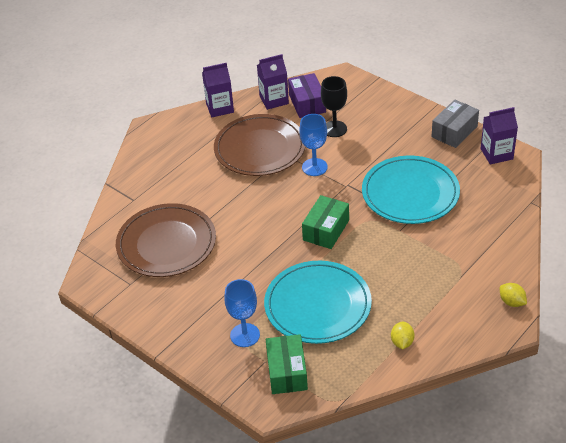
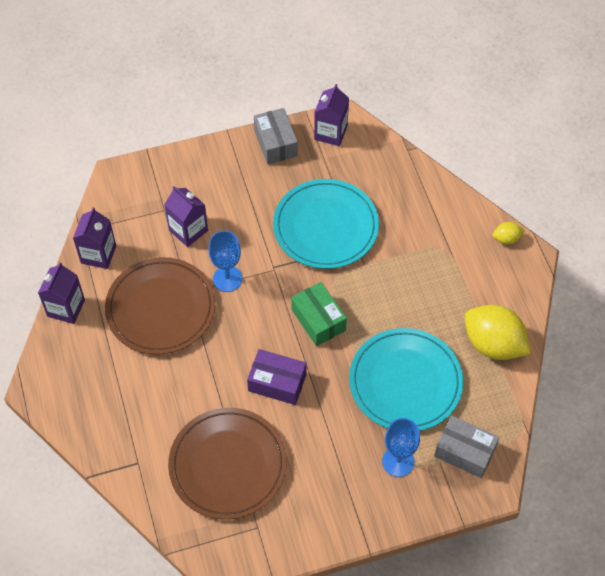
camera: 60 degrees left, 15 degrees up
(287, 372) = (464, 452): green box -> grey box
(307, 103) = (130, 230): purple box -> purple box (277, 382)
(334, 129) = (188, 230): black goblet -> purple carton
(402, 342) = (493, 344): yellow lemon -> yellow lemon, size x2.18

